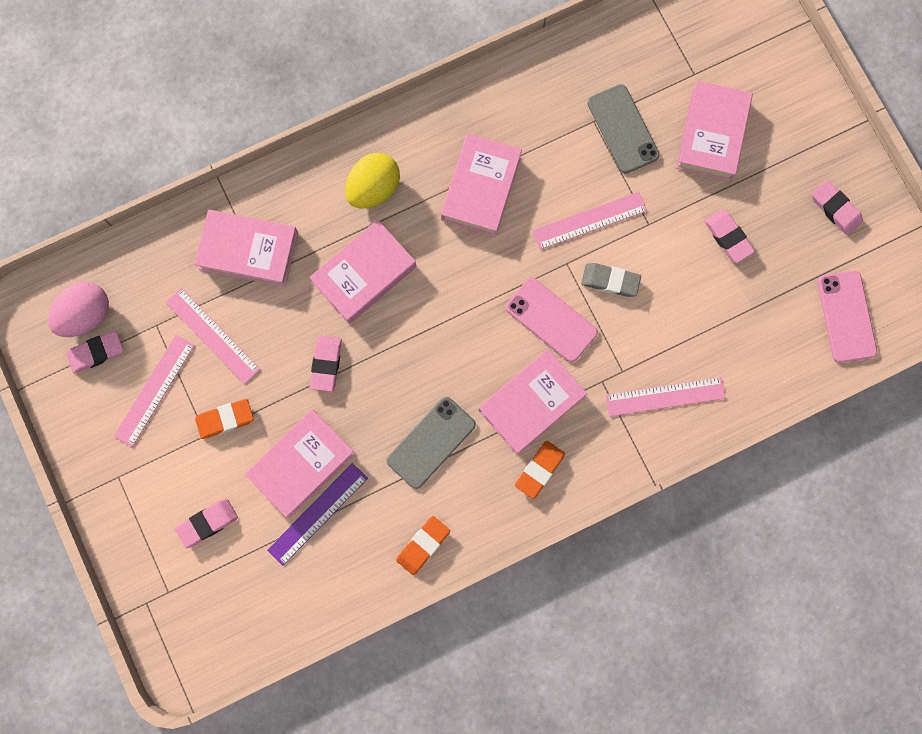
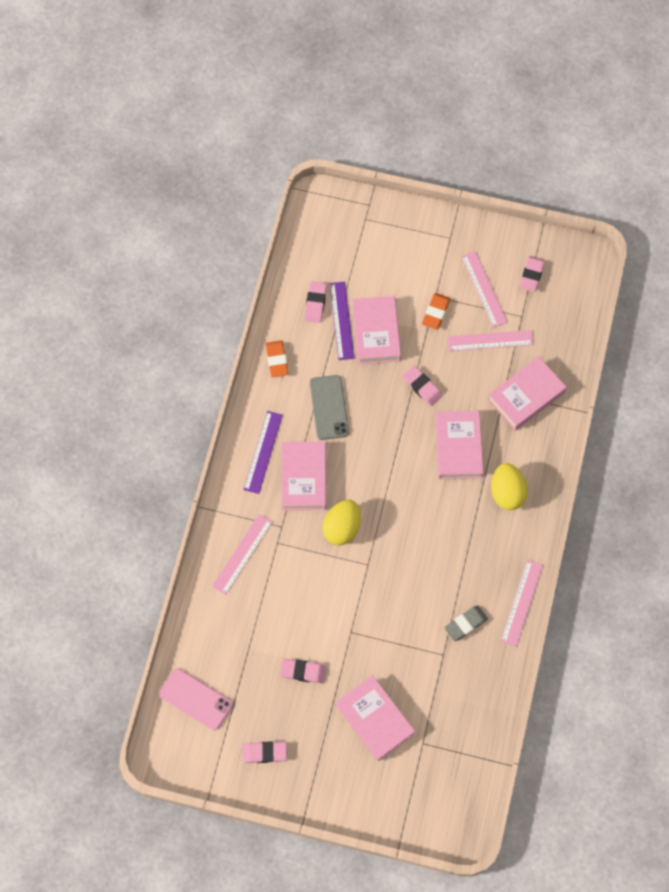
camera: 130 degrees right, 10 degrees down
(86, 315) = (559, 285): pink egg -> none
(208, 523) = (385, 263): pink eraser -> pink eraser (315, 303)
(481, 188) = (456, 553): pink book -> none
(539, 470) = (263, 452): orange eraser -> purple ruler
(551, 320) = (342, 528): pink phone -> yellow egg
(589, 221) = (382, 599): pink ruler -> pink ruler (521, 603)
(610, 281) = (336, 580): grey eraser -> grey eraser (465, 624)
(623, 129) = (423, 668): grey phone -> none

